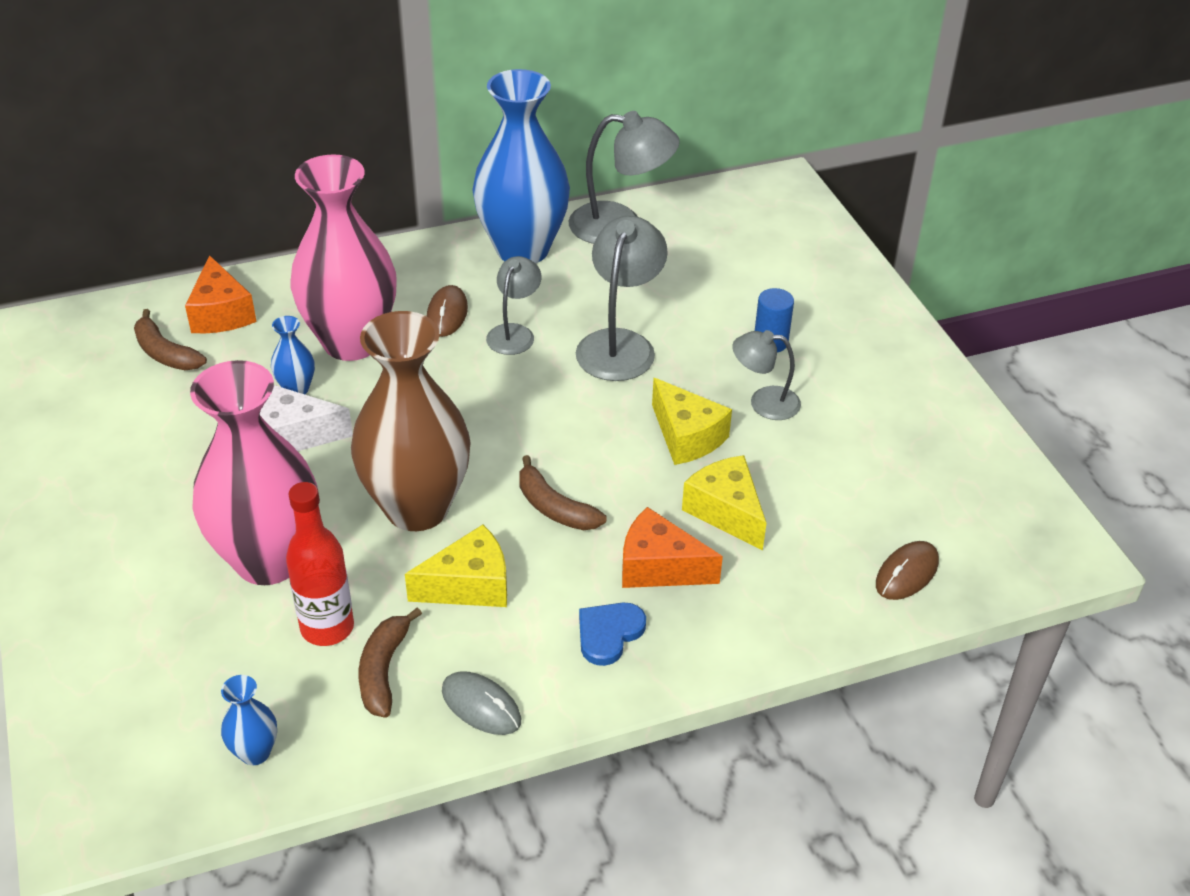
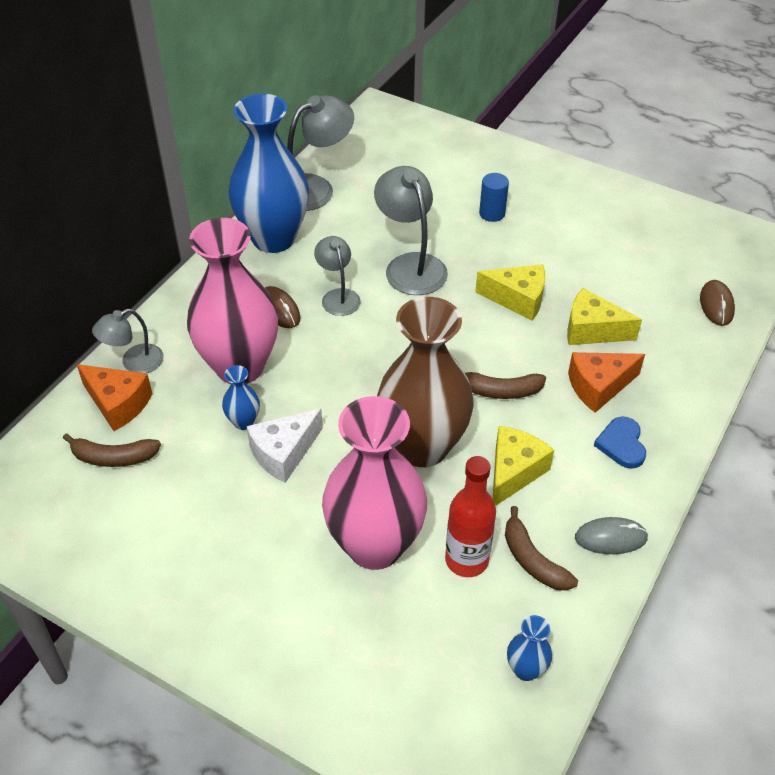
camera: 40 degrees left, 5 degrees up
(764, 402) = (532, 252): grey lamp -> grey lamp (134, 362)

